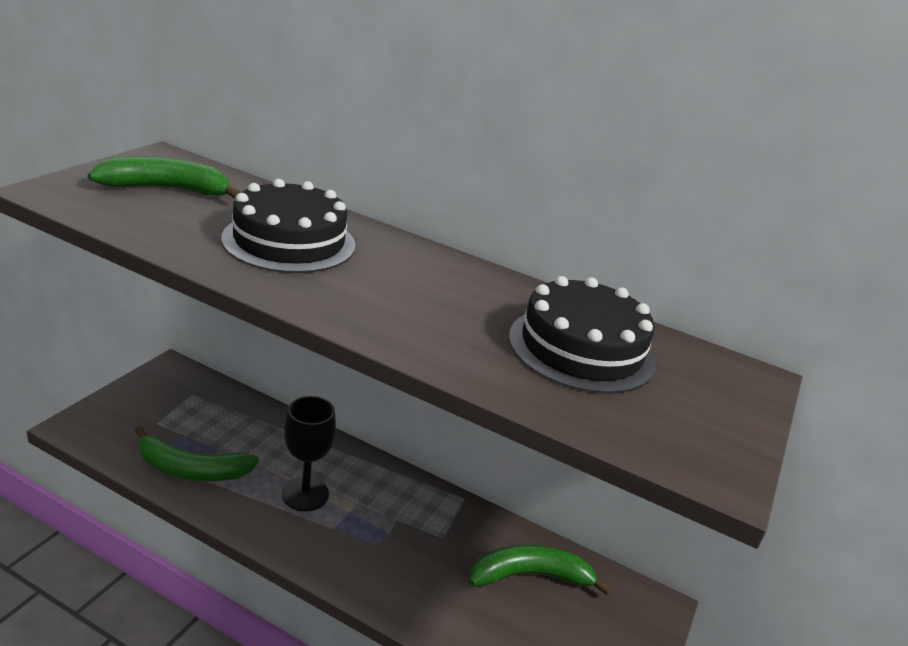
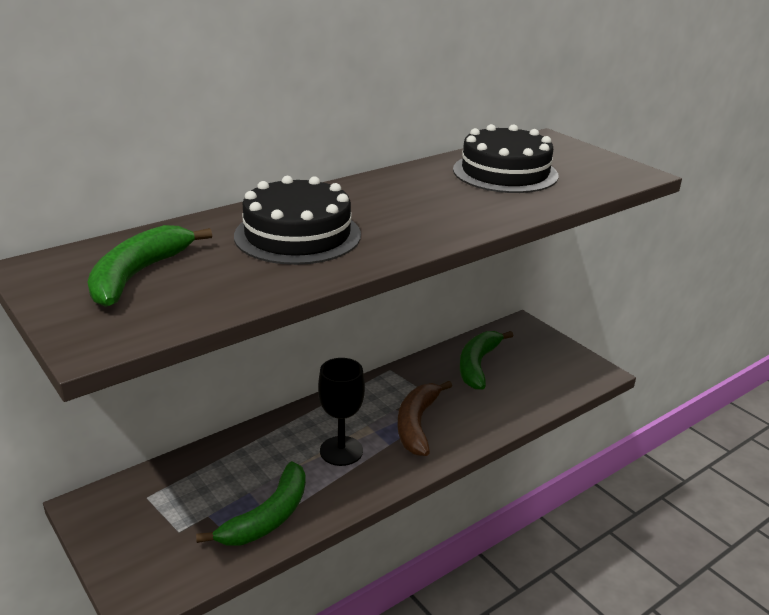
camera: 60 degrees left, 0 degrees up
(380, 543) = (417, 424): none -> brown banana

